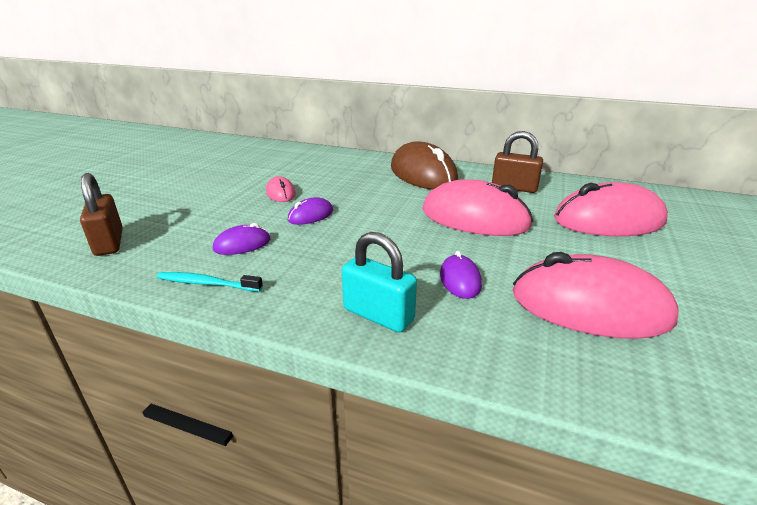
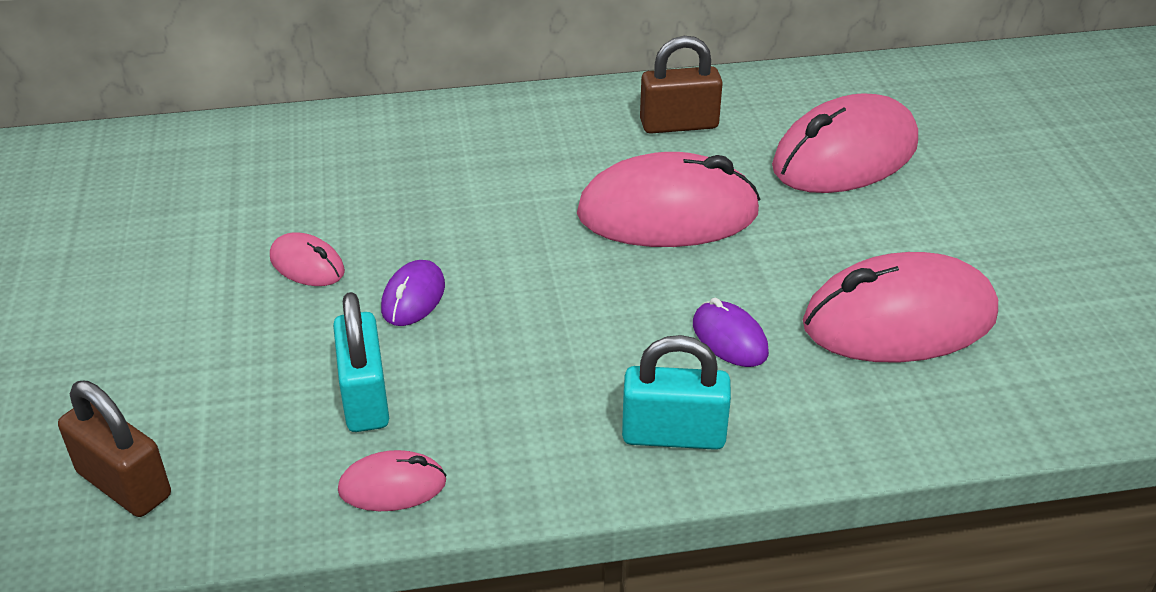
camera: 30 degrees left, 10 degrees up
(207, 283) = (392, 486): turquoise toothbrush -> pink mouse
(242, 244) = (365, 398): purple mouse -> turquoise padlock
(423, 174) = (513, 136): brown mouse -> none

